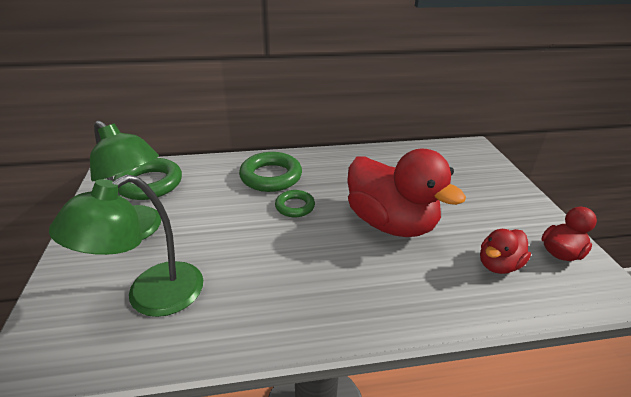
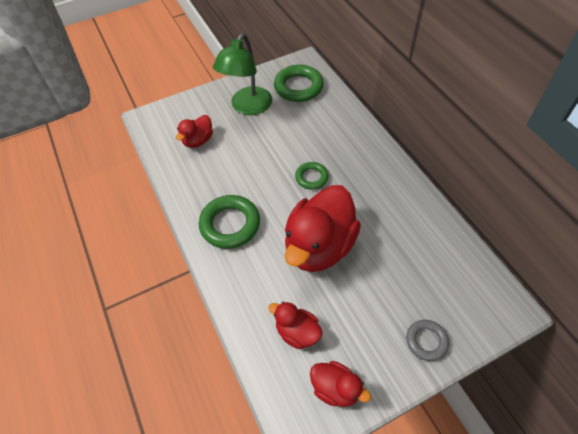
camera: 75 degrees right, 20 degrees up
(151, 297) = (198, 141): green lamp -> red duck
(271, 176) = (344, 149): green ring -> green ring (230, 224)
(504, 189) = (426, 341): none -> grey ring

